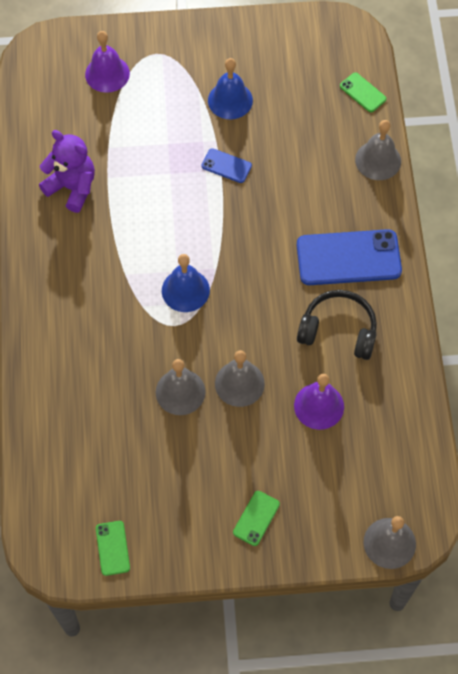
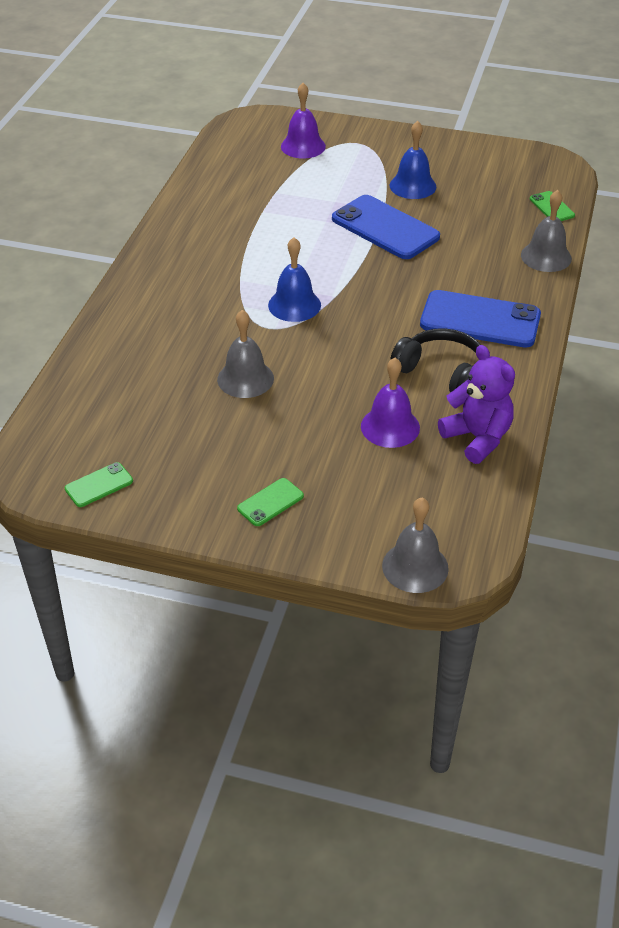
camera: 20 degrees right, 20 degrees down
(72, 187) = (224, 211): purple teddy bear -> purple teddy bear (477, 438)
(112, 548) = (99, 485): green phone -> green phone turned 45 degrees clockwise
(226, 166) = (385, 228): blue phone -> blue phone, size x2.10
(239, 383) = (312, 387): grey bell -> none

